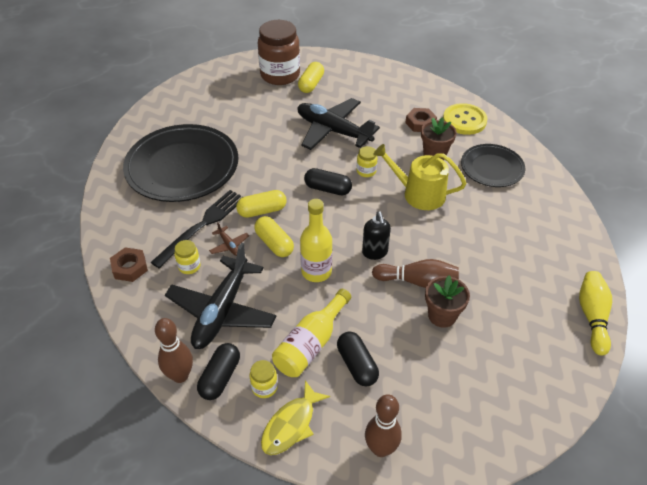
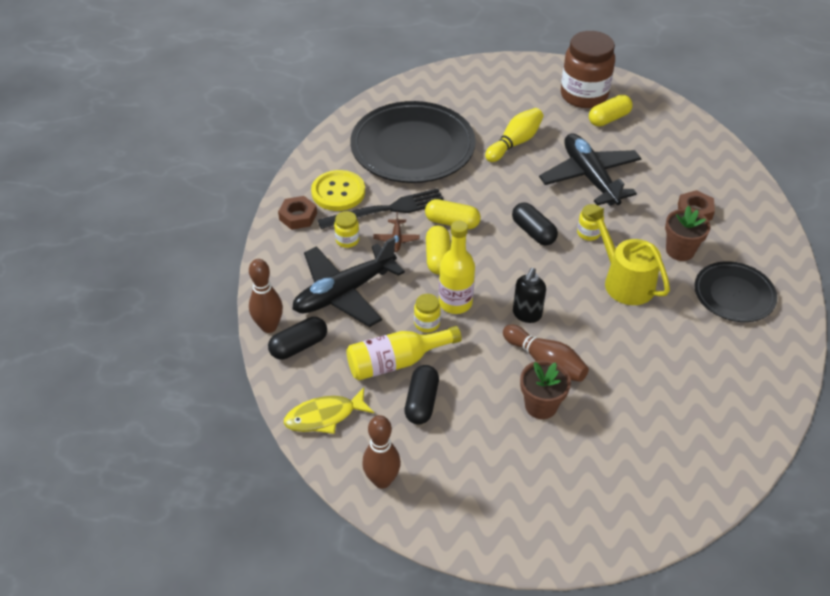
camera: 35 degrees right, 0 degrees up
(264, 387) = (328, 374): yellow jar -> yellow jar (427, 323)
(464, 120) = (750, 230): yellow button -> yellow button (338, 192)
(592, 317) = (701, 494): yellow bowling pin -> yellow bowling pin (515, 143)

